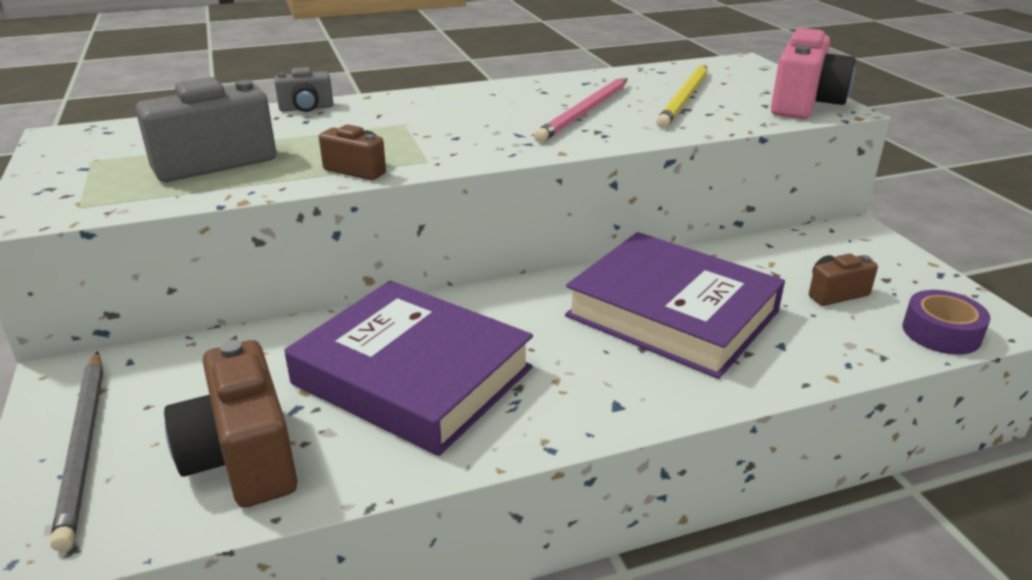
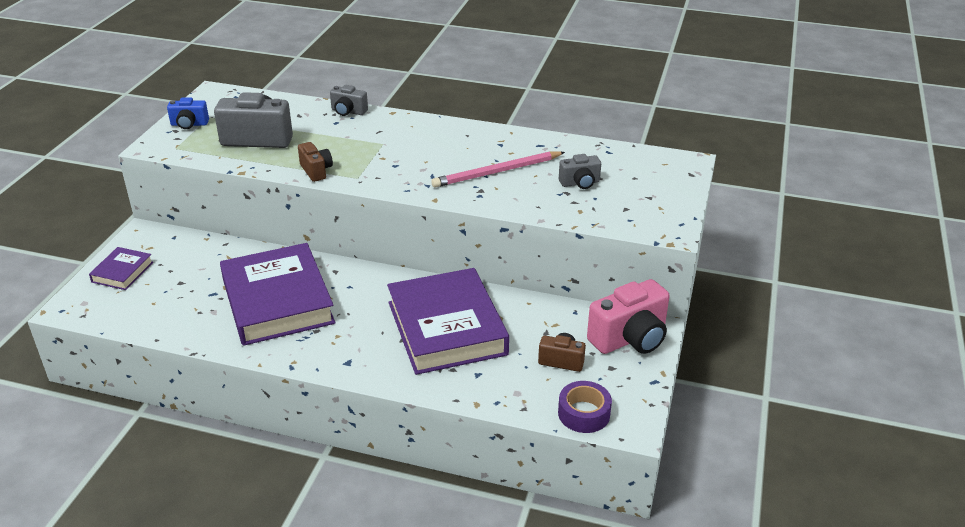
camera: 35 degrees right, 5 degrees up
(67, 176) = (189, 124): none -> blue camera
(84, 446) = (122, 272): grey pencil -> purple book
(242, 458) = (171, 307): brown camera -> none
(684, 99) = (580, 183): yellow pencil -> grey camera
(804, 104) = (654, 218): pink camera -> pink camera (630, 339)

